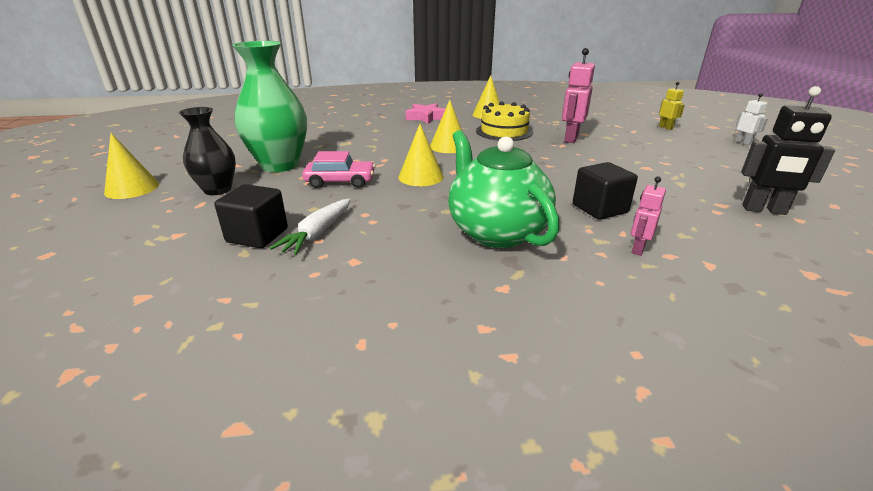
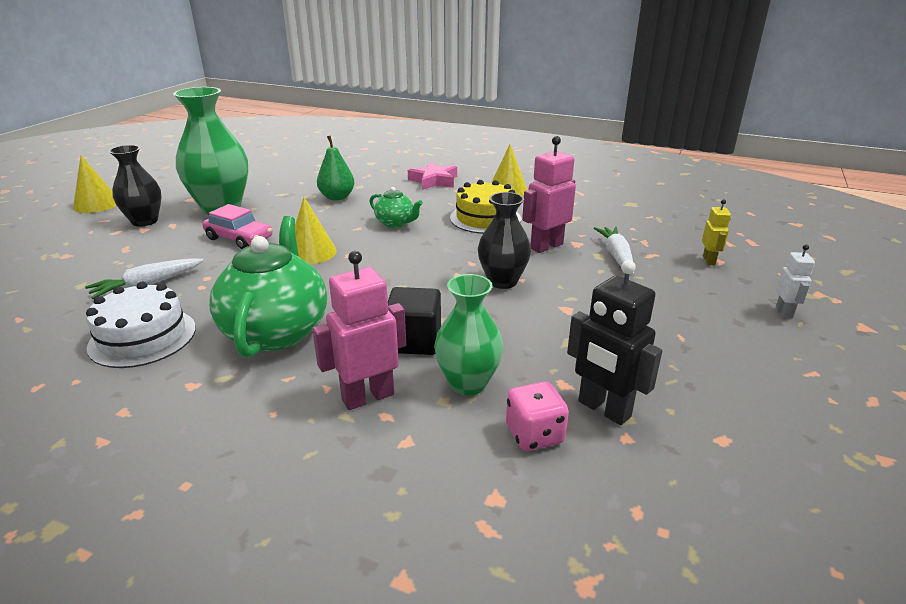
camera: 30 degrees right, 0 degrees up
(257, 235) = (109, 273): black cube -> none
(371, 139) = (337, 197): none -> green pear
(392, 271) = (143, 337): none -> white cake
(449, 146) = (395, 223): yellow cone -> green teapot
(584, 162) = (502, 281): none -> black vase
(618, 135) = (616, 256): none -> white carrot
(637, 249) = (367, 397): pink robot -> pink robot, size x1.78
(676, 221) = (468, 383): none -> green vase
(761, 234) = (534, 435): none -> pink dice

